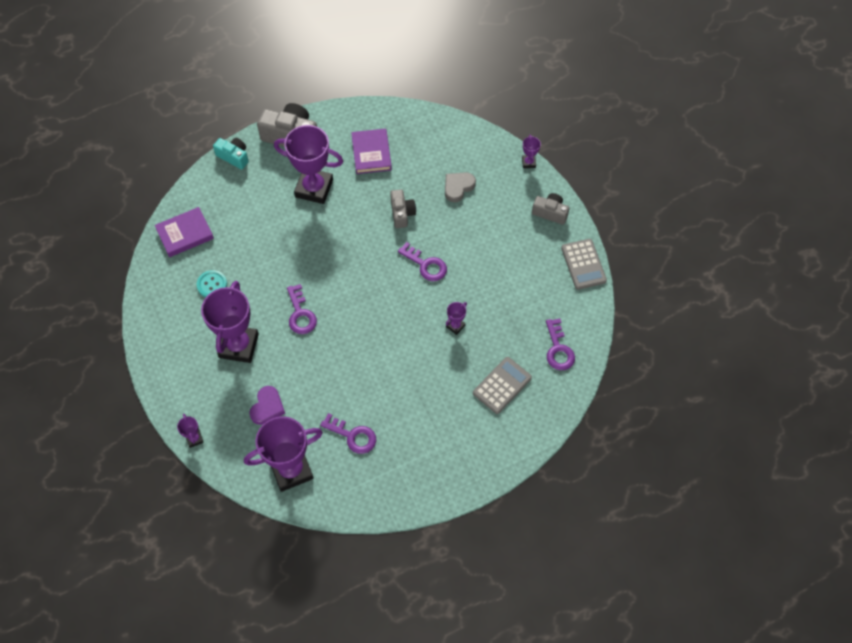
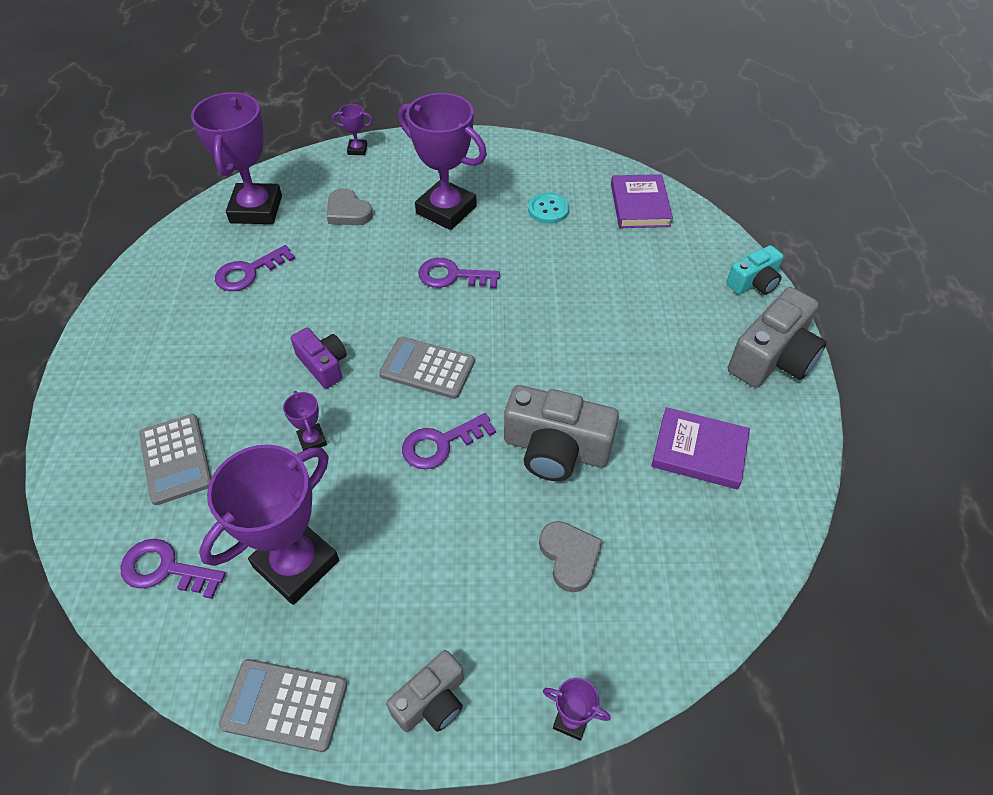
camera: 115 degrees right, 10 degrees down
(267, 407) = (348, 212): purple heart -> grey heart
(314, 188) = (657, 353): purple trophy -> purple trophy (296, 564)
(380, 294) = (427, 368): none -> grey calculator
(402, 213) = (555, 449): grey camera -> grey camera, size x1.68
(404, 348) = (323, 365): none -> purple camera

